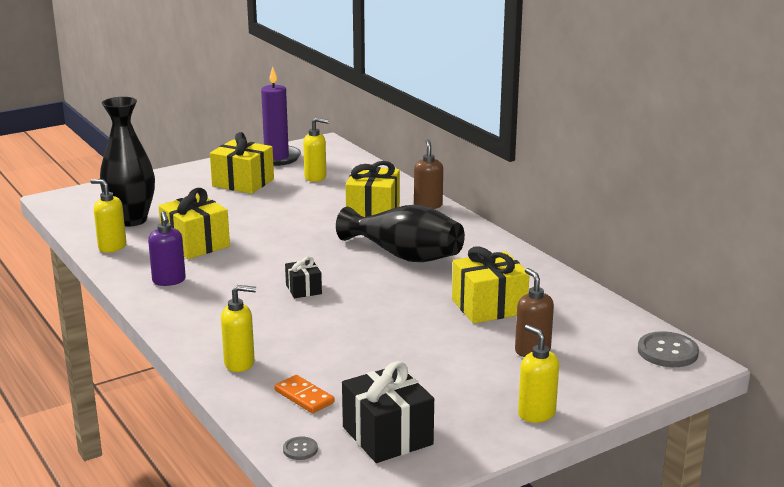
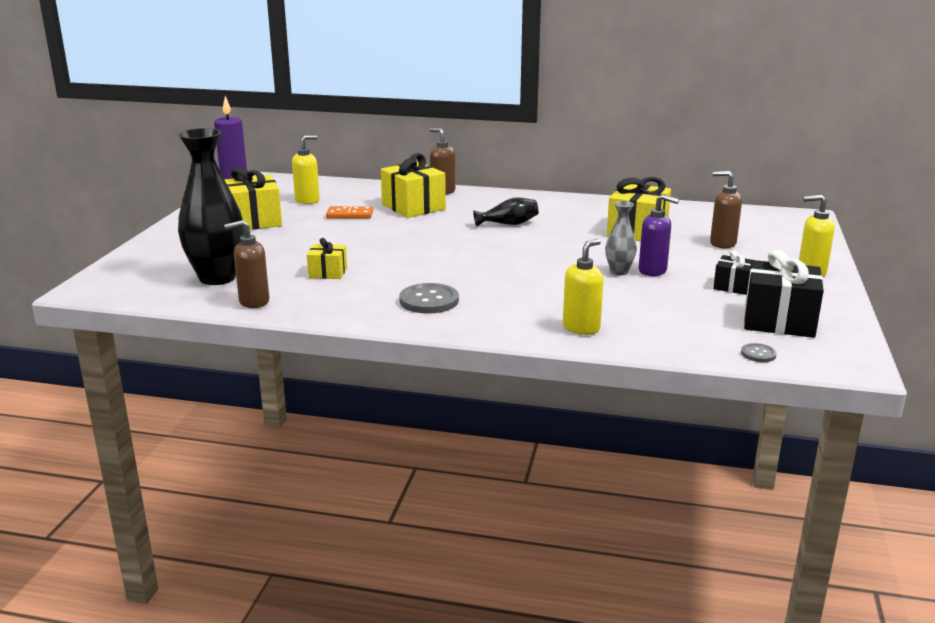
camera: 45 degrees left, 0 degrees up
(112, 247) = (253, 302): yellow soap dispenser -> brown soap dispenser
(169, 281) = (376, 303): purple soap dispenser -> purple soap dispenser (653, 271)
(195, 244) = (328, 272): yellow gift -> yellow gift, size x0.55
(303, 289) = (496, 268): black gift -> black gift (733, 286)
(304, 396) = (676, 325): orange domino -> orange domino (350, 215)
(379, 334) = (619, 272): none -> grey vase
(404, 256) = (508, 224): black vase -> black vase, size x0.49
(667, 352) = (781, 216): grey button -> grey button (429, 300)

